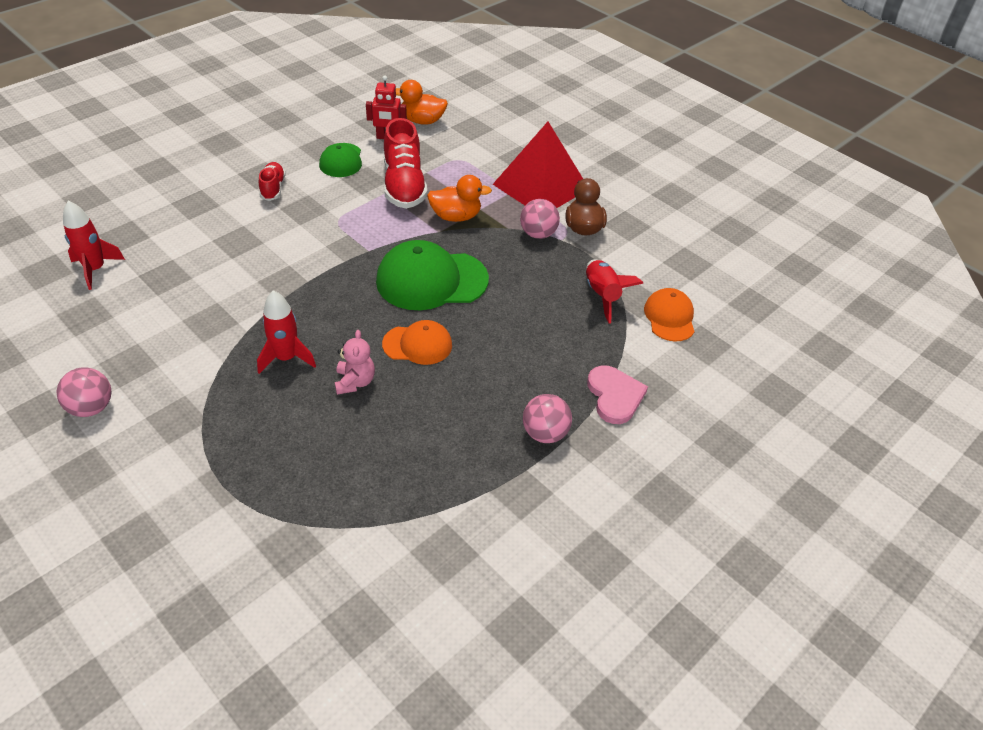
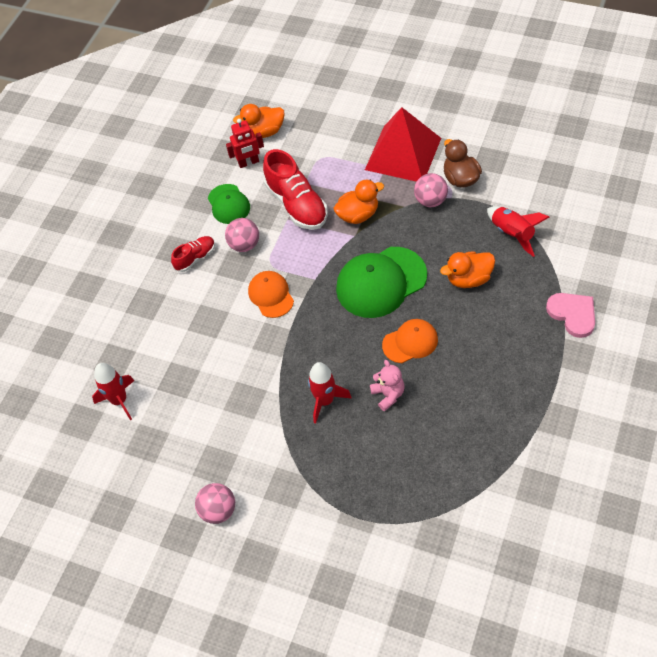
camera: 15 degrees left, 10 degrees up
(273, 188) = (195, 258): red shoe -> red shoe turned 75 degrees clockwise
(524, 315) = (469, 279): none -> orange duck
(545, 433) = (545, 368): pink ball -> pink ball (244, 245)
(669, 317) = (571, 229): orange cap -> orange cap (271, 295)

